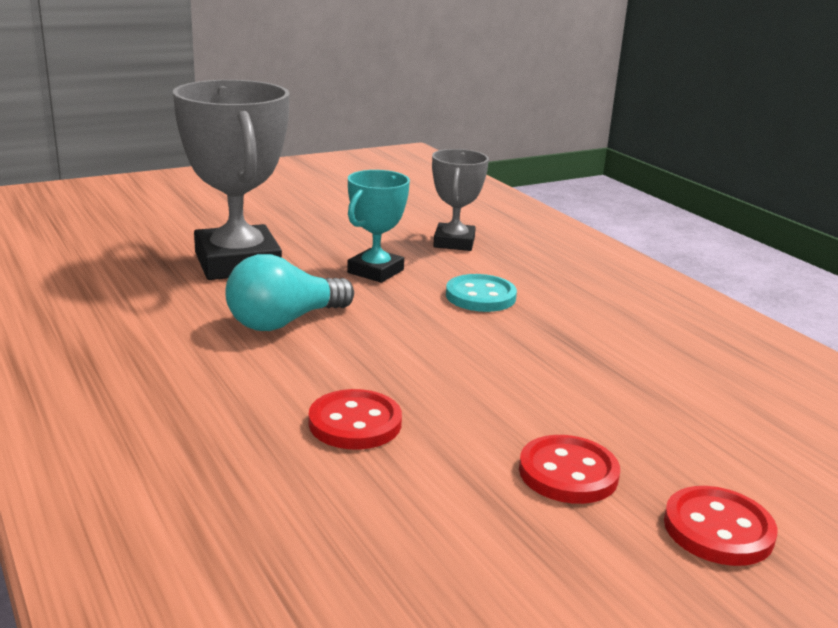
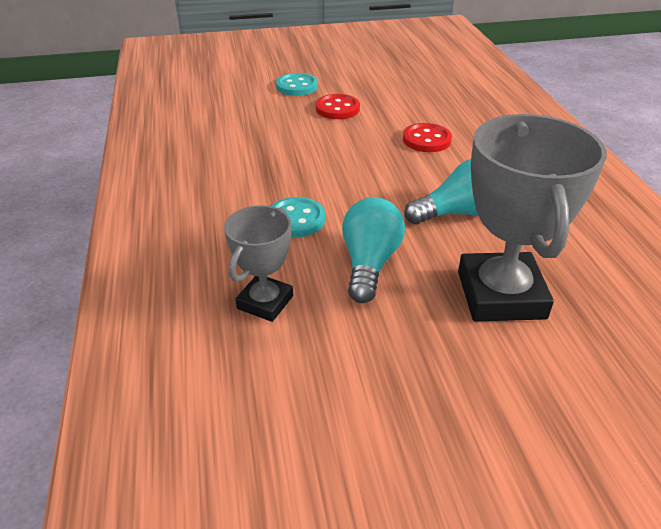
camera: 160 degrees left, 15 degrees up
(375, 271) = (369, 263): turquoise trophy -> turquoise light bulb
(718, 529) = (297, 86): red button -> turquoise button

